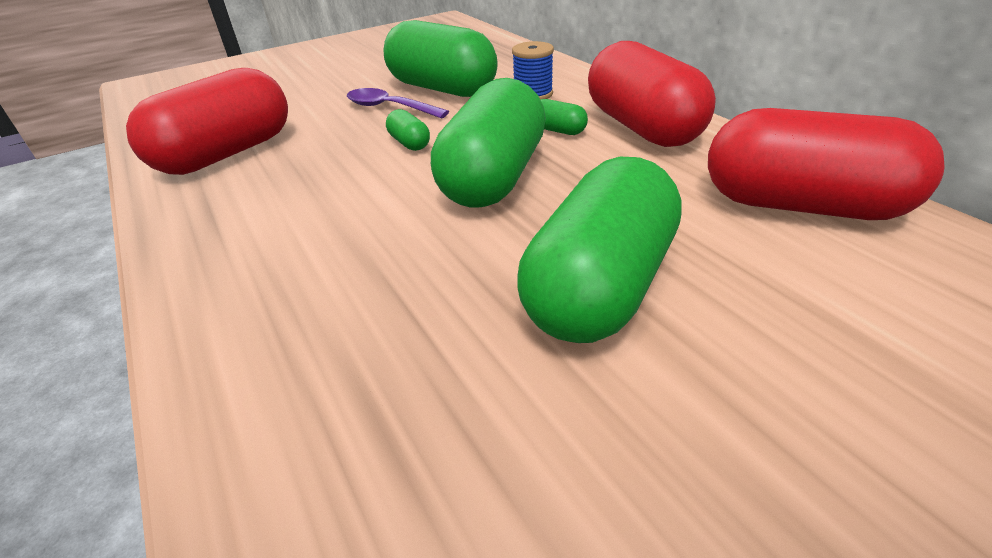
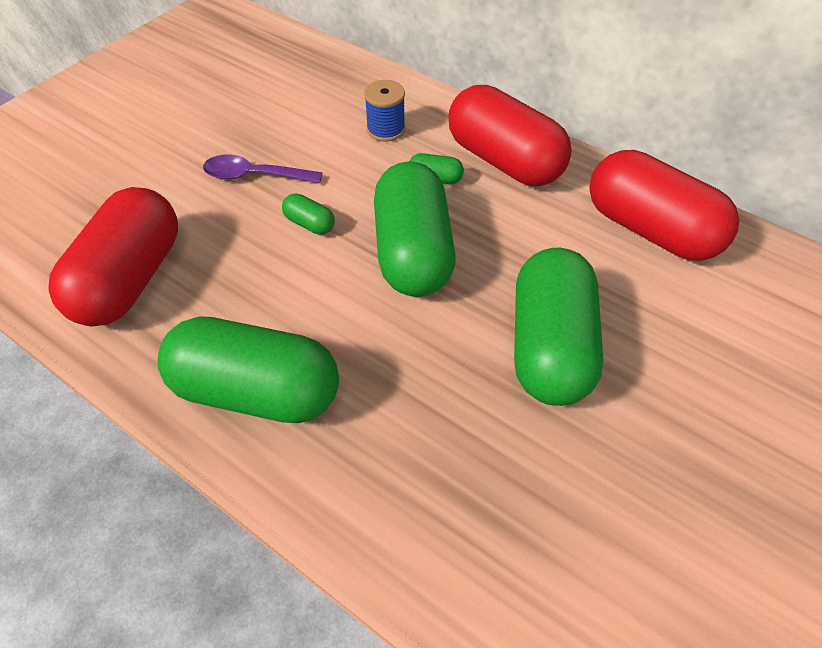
camera: 25 degrees left, 15 degrees up
(442, 89) = (290, 136): green capsule -> green capsule (257, 391)
(801, 205) = (650, 229): red capsule -> red capsule turned 45 degrees clockwise

